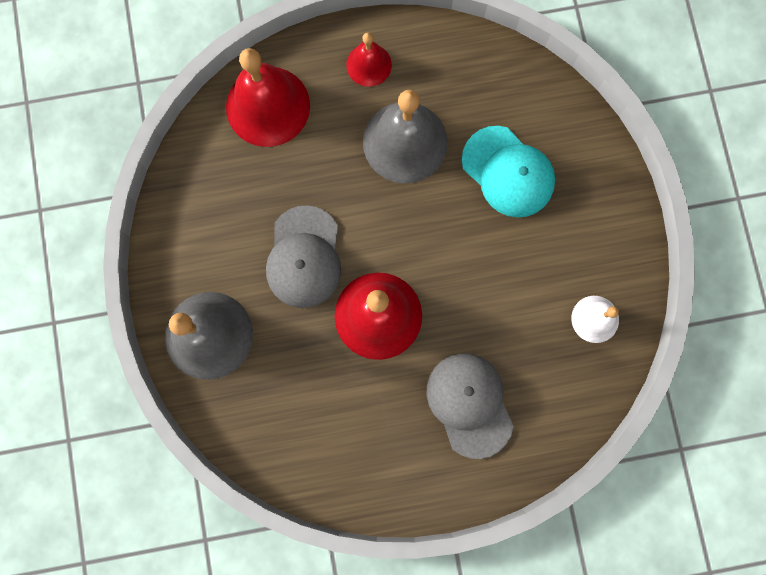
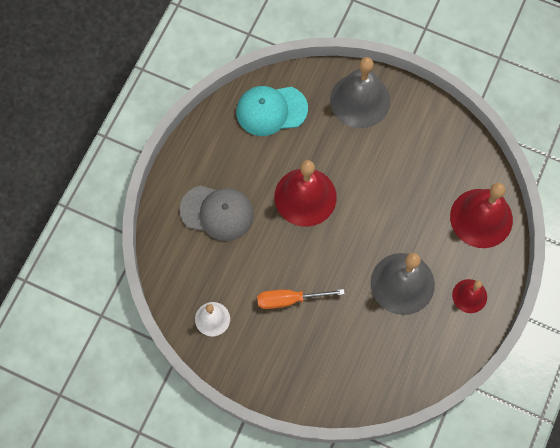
camera: 125 degrees right, 10 degrees down
(304, 257) = (369, 178): grey cap -> none
(508, 172) = (340, 332): turquoise cap -> turquoise cap (271, 110)
(512, 250) = (289, 300): none -> orange screwdriver

